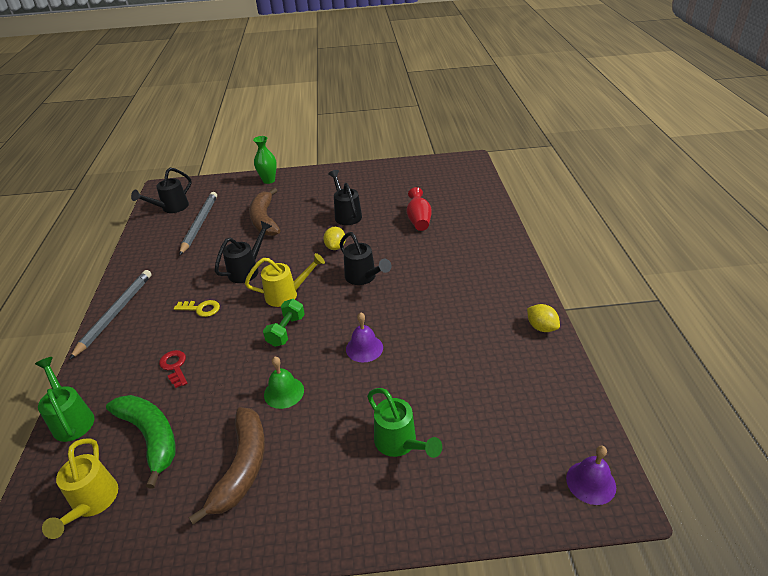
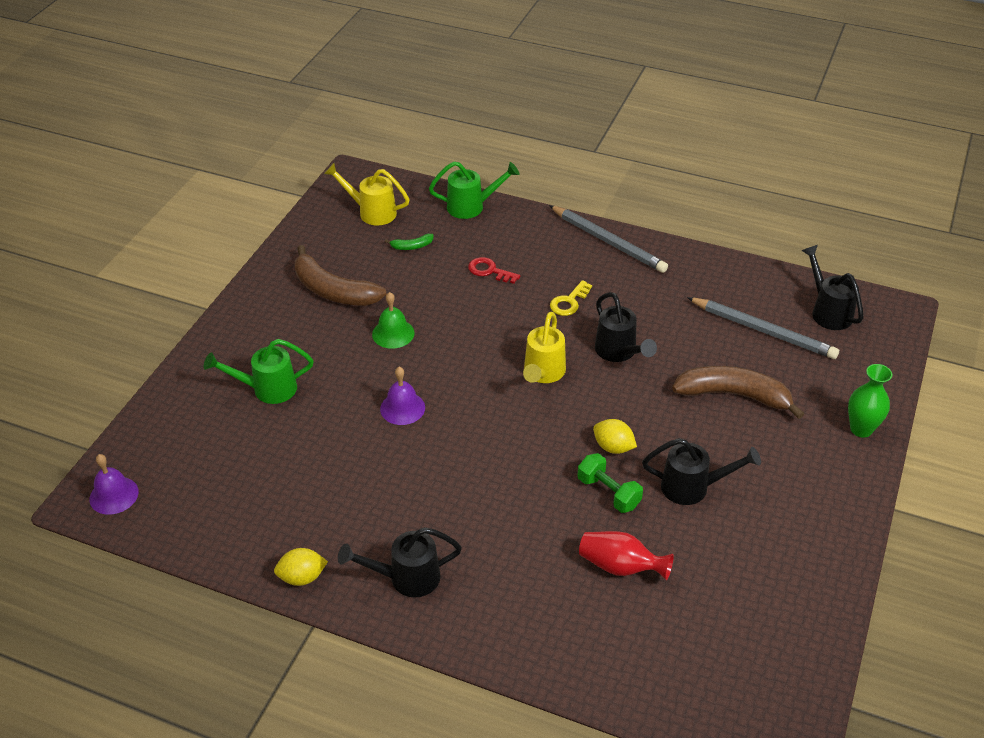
camera: 115 degrees right, 5 degrees up
(151, 437) = (412, 246): green banana -> green banana, size x0.43
(174, 366) = (489, 271): red key -> red key turned 150 degrees counterclockwise
(286, 331) = (479, 357): green dumbbell -> green dumbbell (608, 493)
(363, 278) = (524, 451): black watering can -> black watering can (406, 578)

